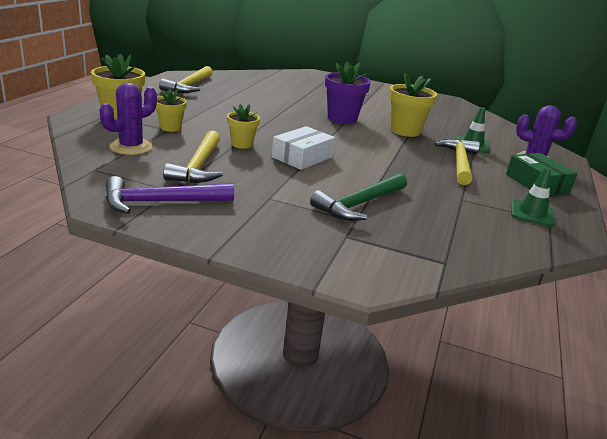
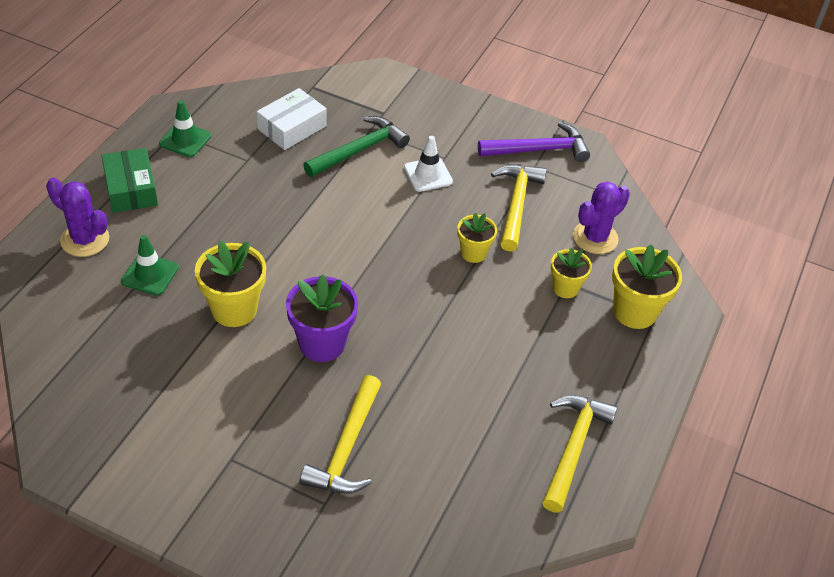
camera: 175 degrees left, 20 degrees up
(285, 186) = (428, 175): none -> white traffic cone
(302, 157) = (402, 229): white box -> white box (292, 127)
(459, 163) = (203, 227): yellow hammer -> yellow hammer (347, 448)

